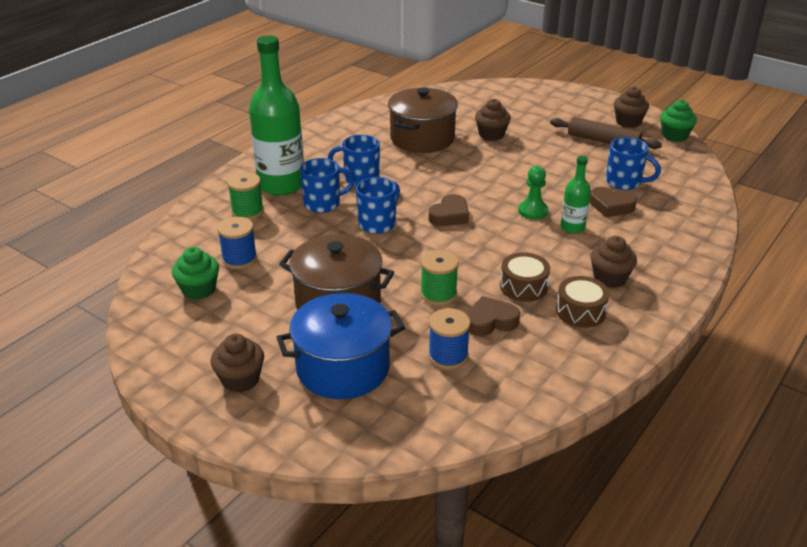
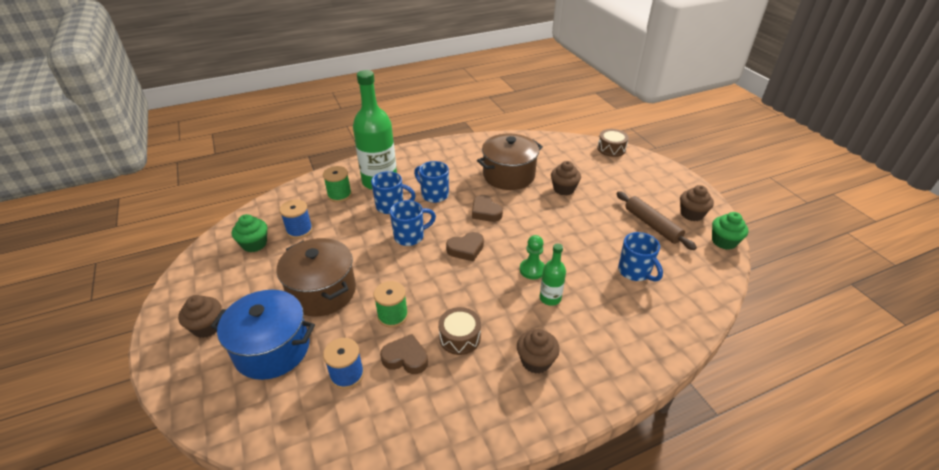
camera: 30 degrees right, 5 degrees up
(580, 311) = (481, 383): brown drum -> brown drum (611, 149)
(611, 206) = (601, 290): brown heart -> brown heart (485, 212)

